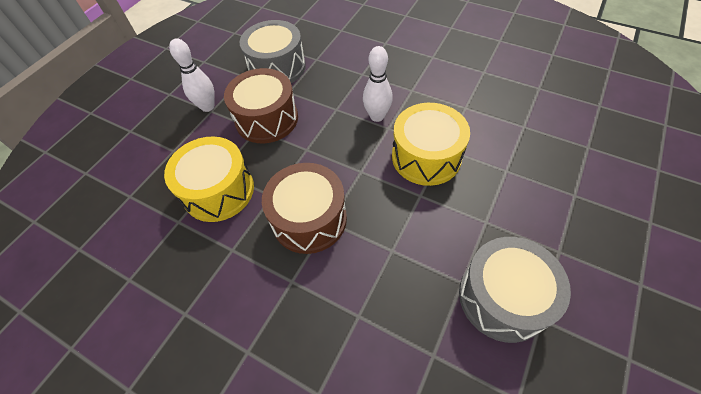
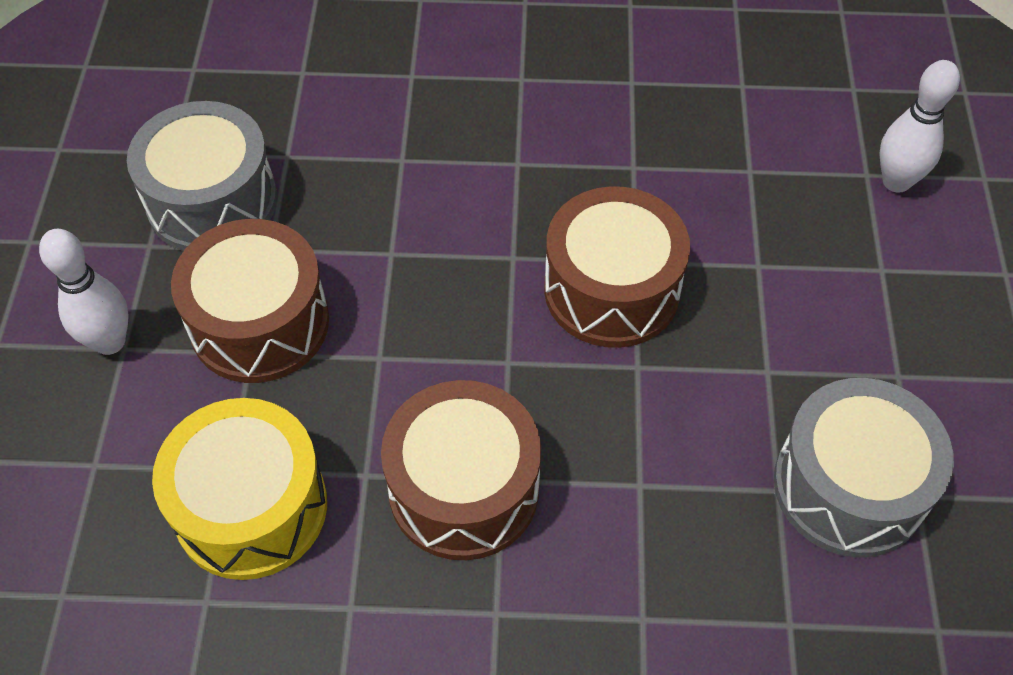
camera: 30 degrees left, 0 degrees up
(377, 116) = (480, 241): white bowling pin -> white bowling pin (896, 181)
(426, 157) = (611, 290): yellow drum -> brown drum

